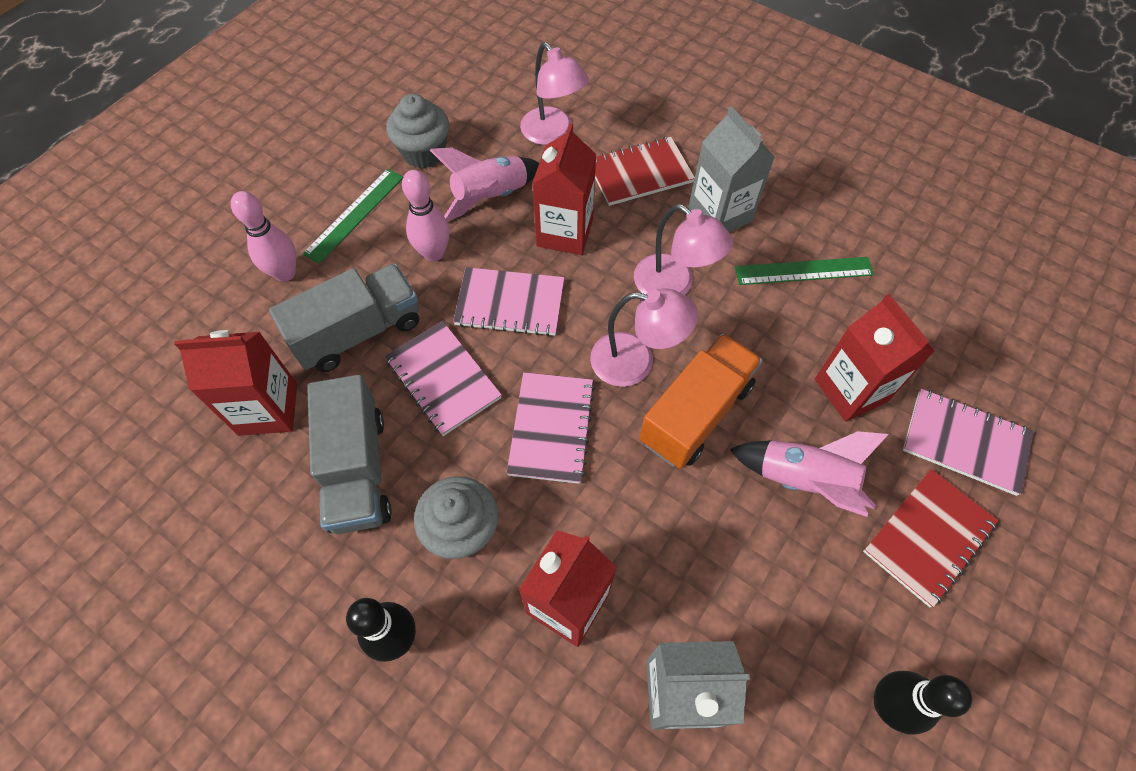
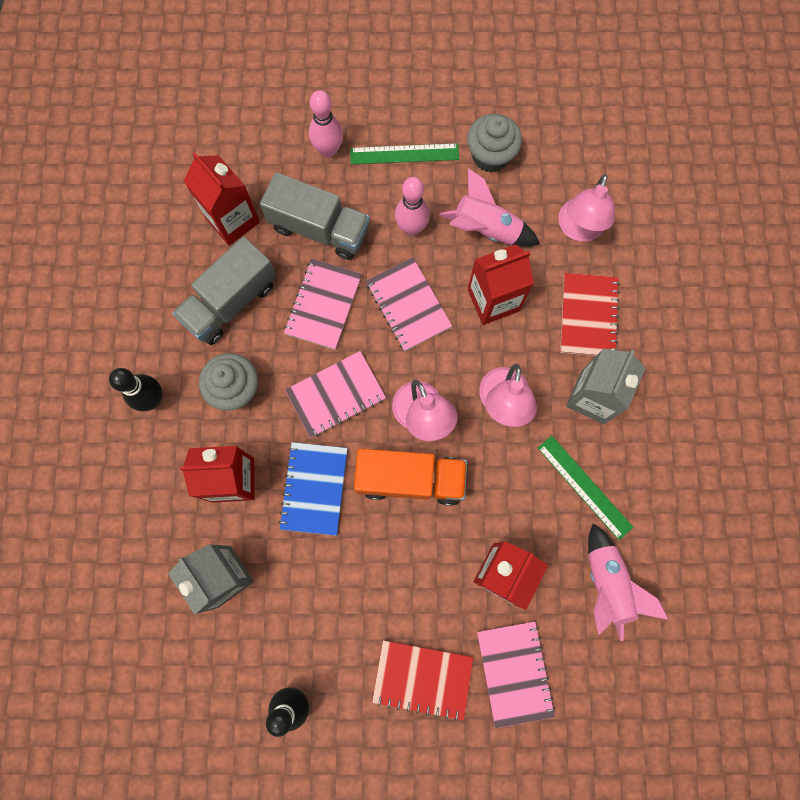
camera: 55 degrees right, 15 degrees up
(640, 173) = (588, 316): red notebook -> red notebook turned 60 degrees clockwise
(641, 517) = (314, 488): none -> blue notebook
(803, 481) = (408, 576): pink rocket -> pink rocket (606, 584)

